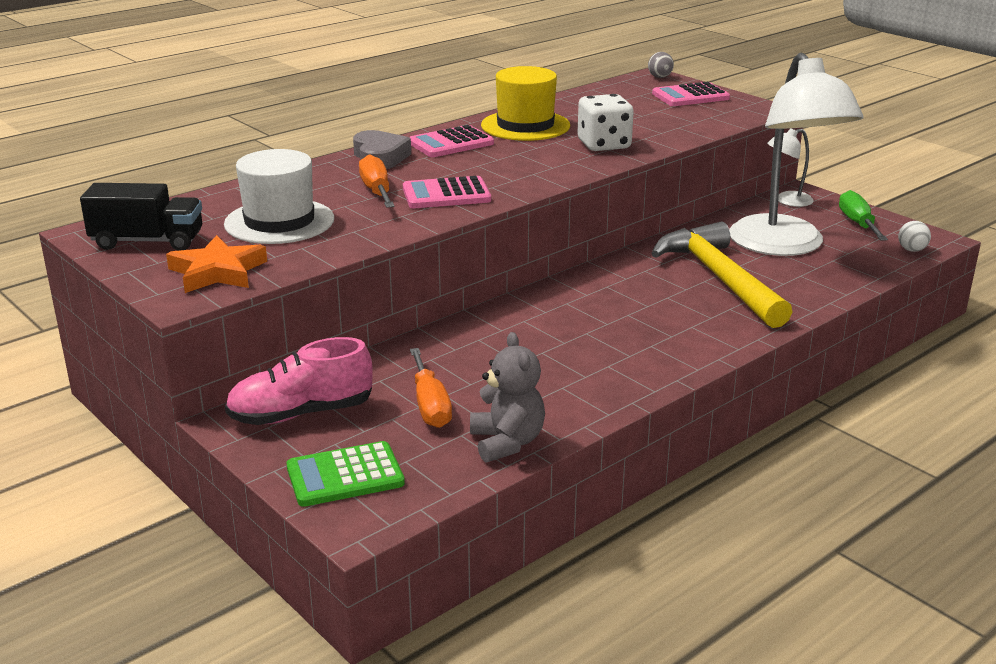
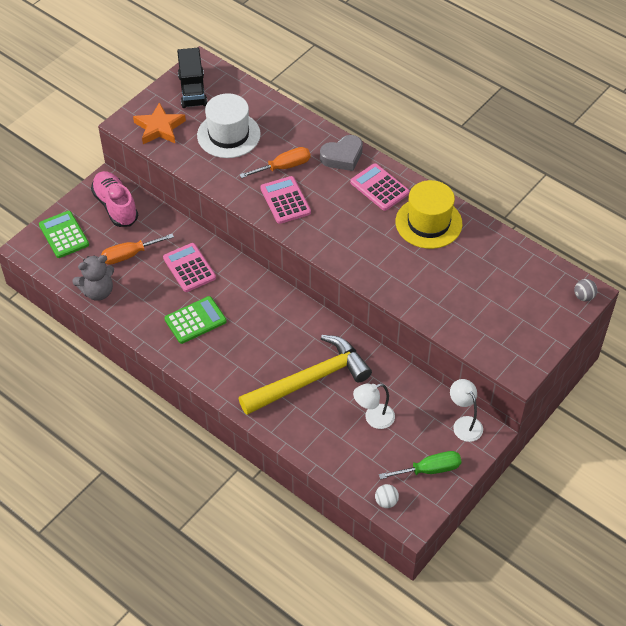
camera: 80 degrees right, 25 degrees up
(596, 353) = (195, 320): none -> green calculator
(604, 145) = (399, 271): white dice -> none
(690, 96) = (535, 319): pink calculator -> pink calculator (189, 268)
(783, 246) = (373, 418): white lamp -> white lamp, size x0.43

